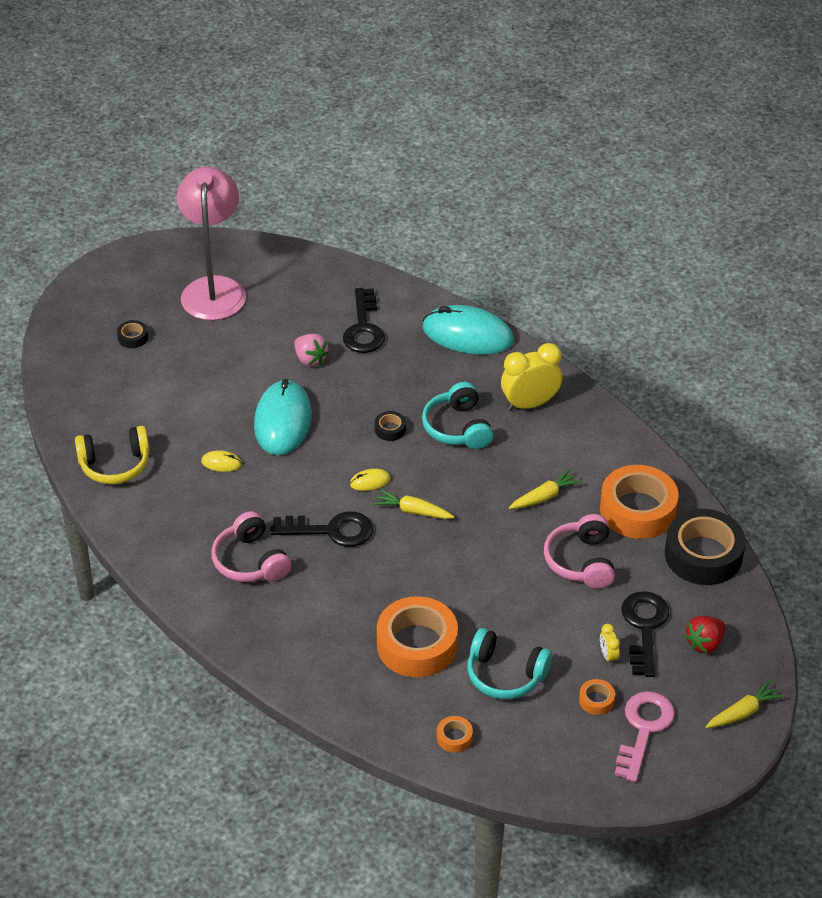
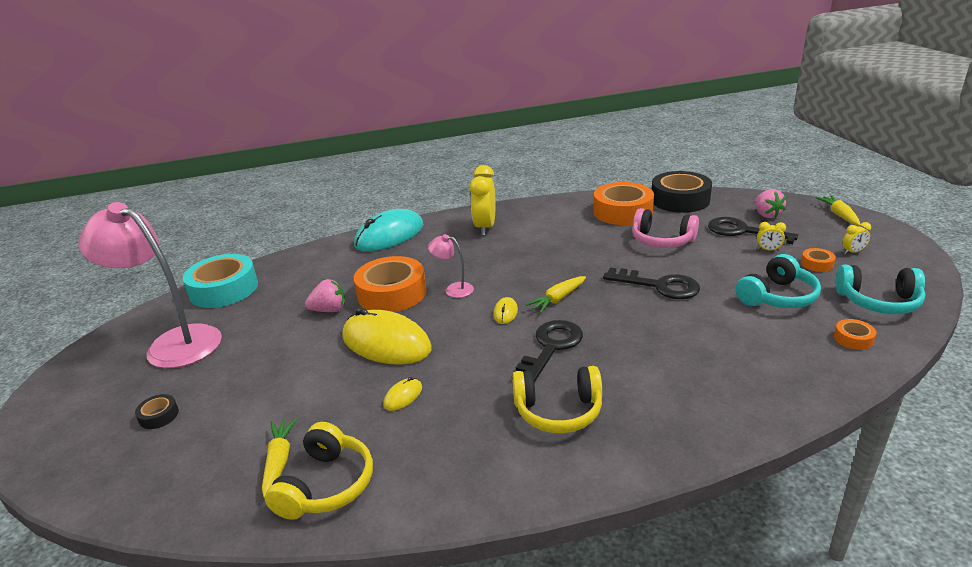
camera: 60 degrees left, 15 degrees down
(250, 561) = (558, 411): pink headphones -> yellow headphones
(282, 421) = (386, 343): turquoise mouse -> yellow mouse
(304, 269) = (224, 289): none -> turquoise tape
(363, 328) = (326, 276): black key -> black key (659, 286)
(390, 429) = (453, 289): black tape -> pink lamp
(417, 645) = (725, 333): orange tape -> orange tape (392, 293)
(458, 427) = (481, 259): turquoise headphones -> turquoise headphones (878, 301)
(545, 496) = (584, 241): yellow carrot -> yellow carrot (279, 461)
(643, 729) = (853, 252): pink key -> yellow clock
(705, 643) = (766, 215): red strawberry -> pink strawberry

